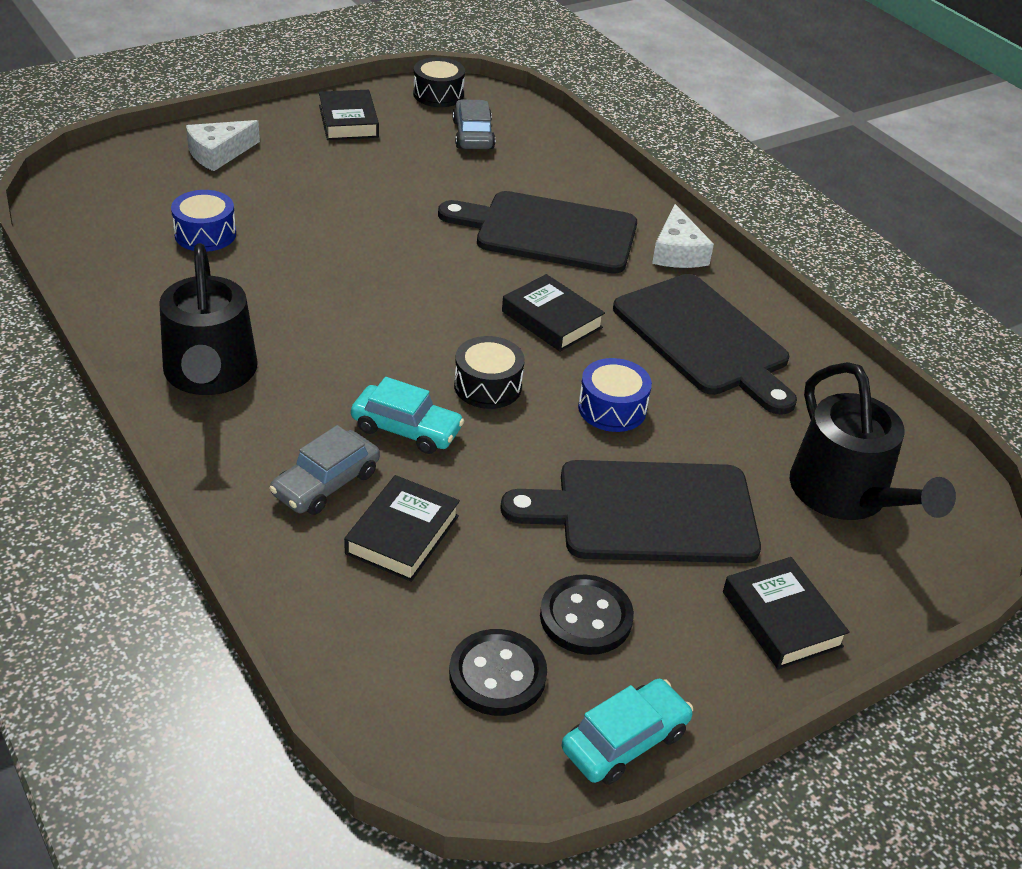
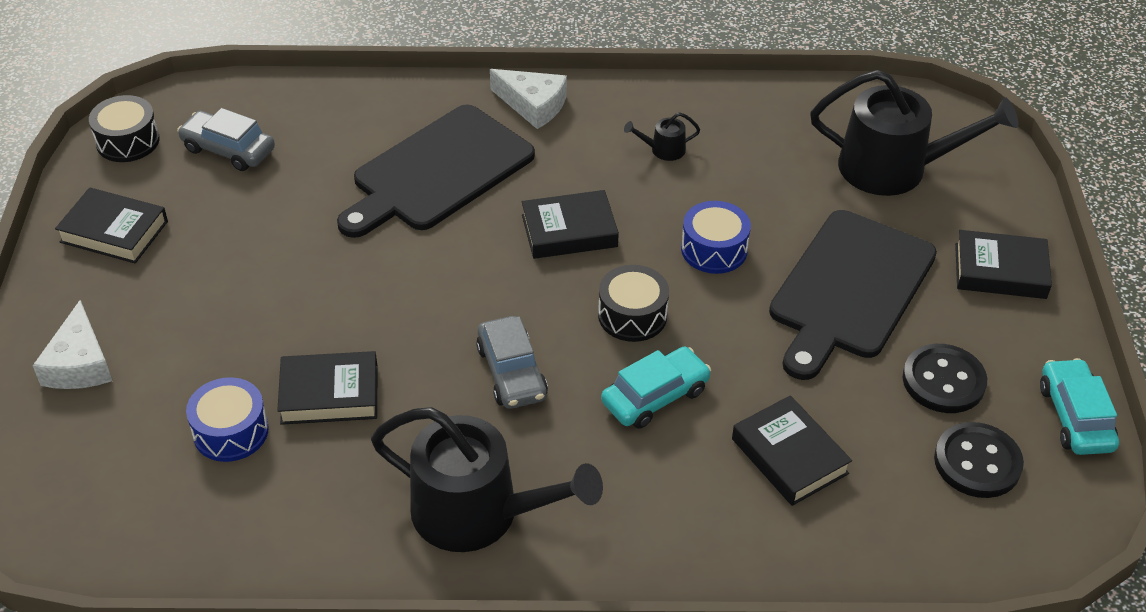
camera: 55 degrees left, 5 degrees up
(274, 263) = (329, 394): none -> black book
(326, 483) = (693, 483): grey car -> grey car (511, 372)
(704, 339) = (663, 150): black cutting board -> black watering can

